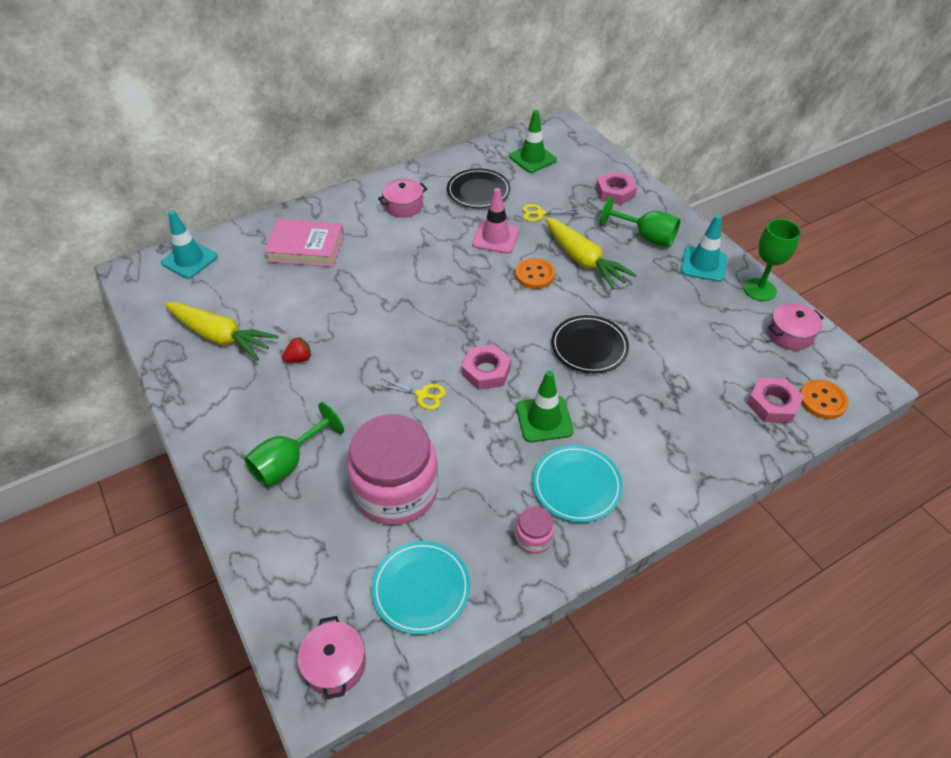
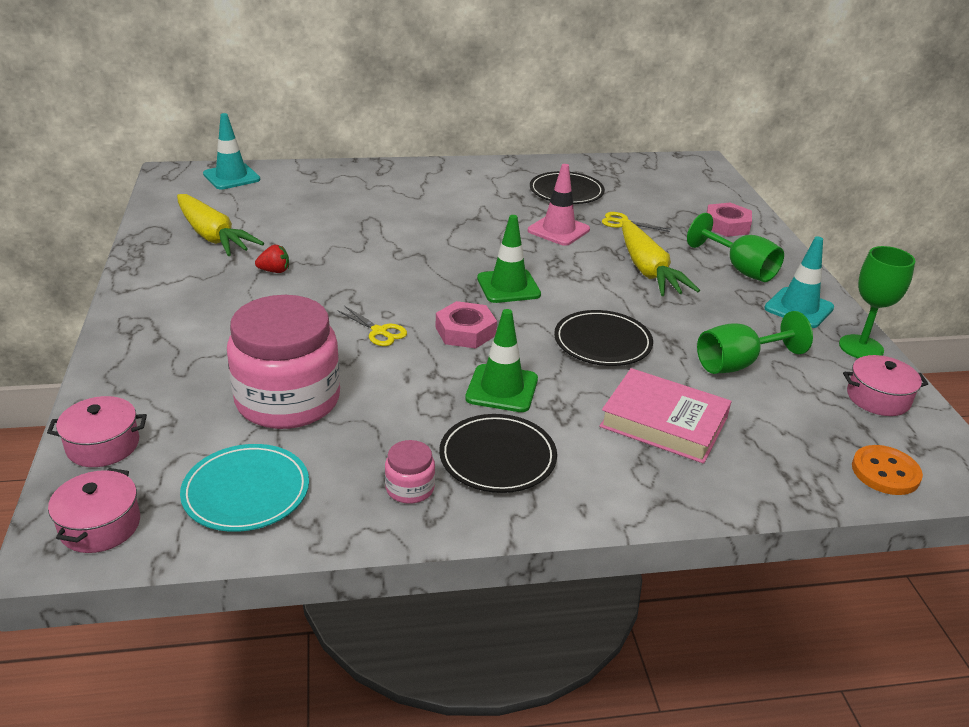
camera: 20 degrees right, 15 degrees down
(288, 463) = (195, 346): green goblet -> green goblet (738, 364)
(306, 247) = (350, 193): pink book -> pink book (664, 422)
(404, 206) = (476, 185): pink pot -> pink pot (103, 445)
(532, 158) = (647, 180): green traffic cone -> green traffic cone (508, 286)
(534, 275) = (581, 269): orange button -> none
(576, 485) = (497, 457): turquoise plate -> black plate
(772, 404) = (810, 456): pink nut -> none

